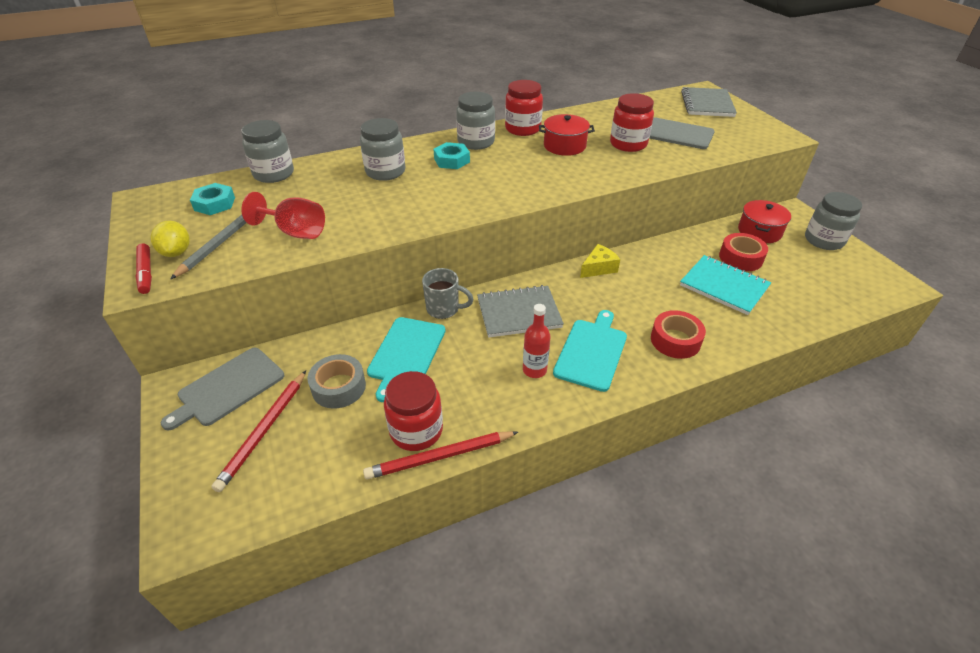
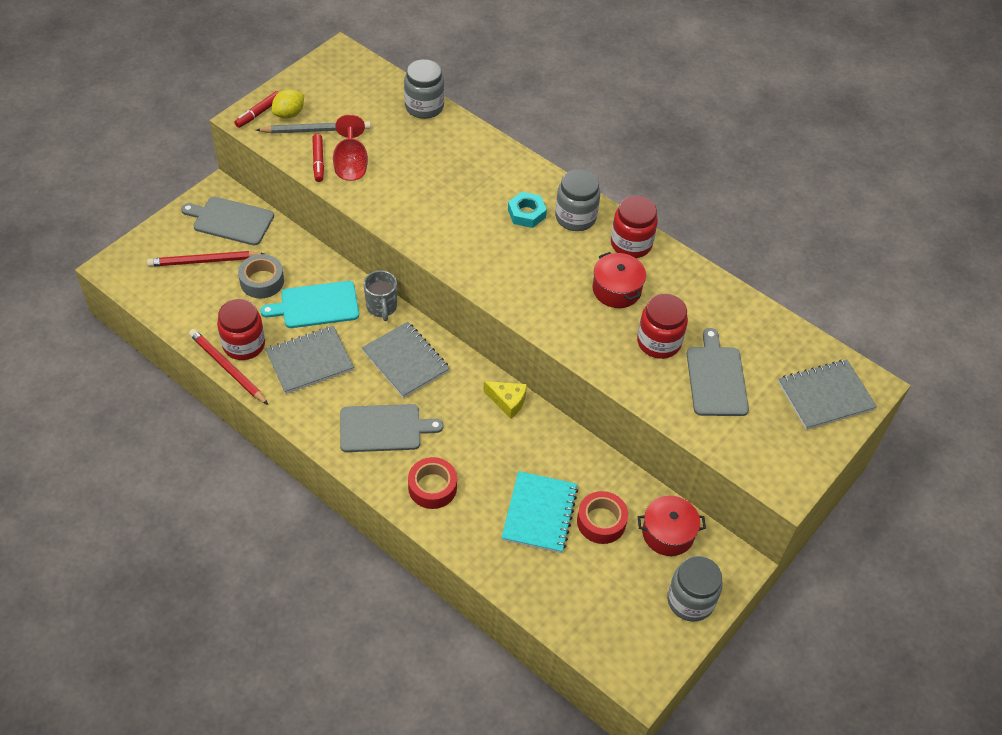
camera: 60 degrees right, 10 degrees up
(214, 204) = (359, 97): turquoise nut -> none
(267, 251) = (318, 161): none -> red marker
(385, 171) = (475, 176): grey jar -> none
(476, 381) = (309, 361): none -> grey notebook
(534, 370) = (341, 395): red bottle -> none
(592, 352) = (384, 428): turquoise cutting board -> grey cutting board

